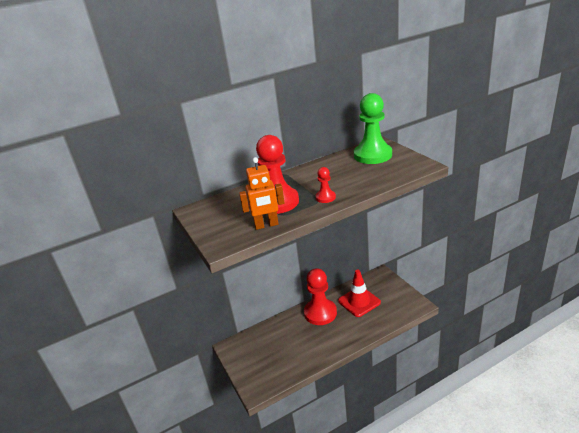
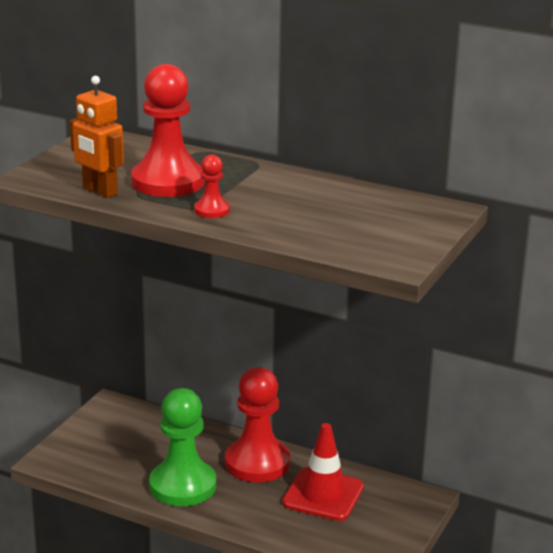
camera: 50 degrees right, 5 degrees down
(372, 155) = (393, 214): green pawn -> green pawn (182, 486)

